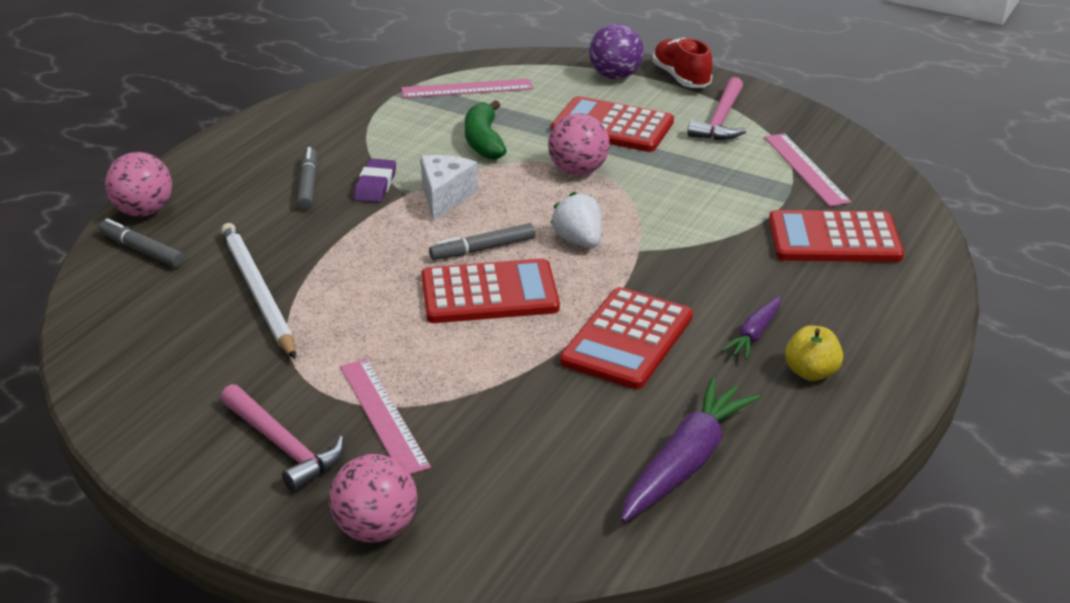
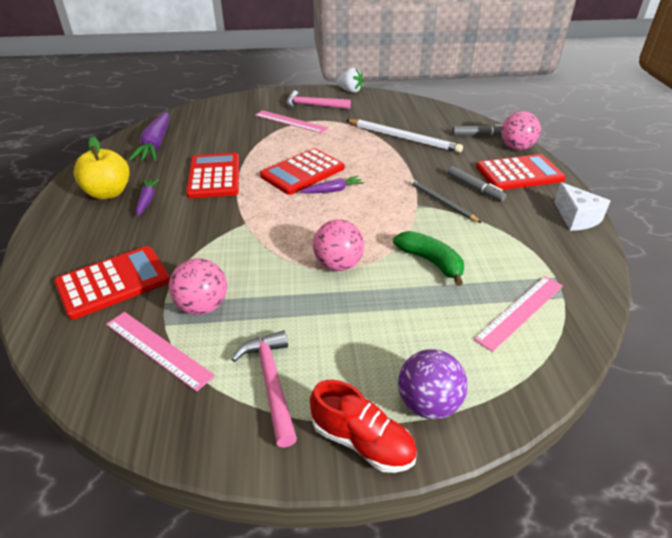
camera: 145 degrees right, 5 degrees up
(375, 185) = (442, 202): purple eraser -> grey pencil
(376, 529) = (255, 100): pink ball -> pink ball (203, 306)
(445, 197) = (394, 211): white cheese -> white cheese (576, 218)
(482, 249) = (333, 190): grey marker -> purple carrot
(578, 241) = (286, 215): white strawberry -> white strawberry (350, 91)
(612, 126) = (359, 323): red calculator -> red calculator (519, 173)
(811, 372) = (108, 193): yellow apple -> yellow apple, size x1.60

